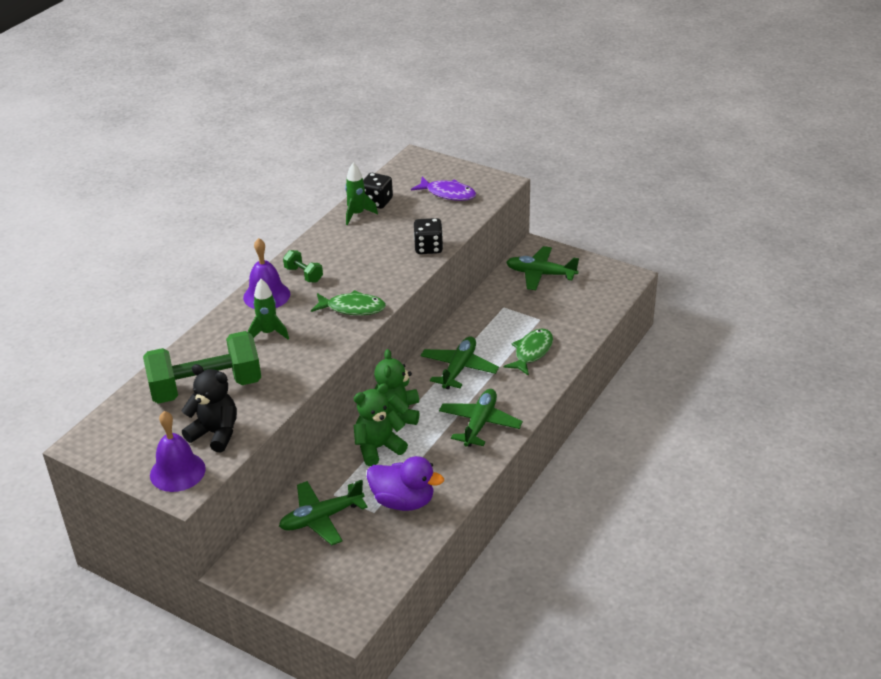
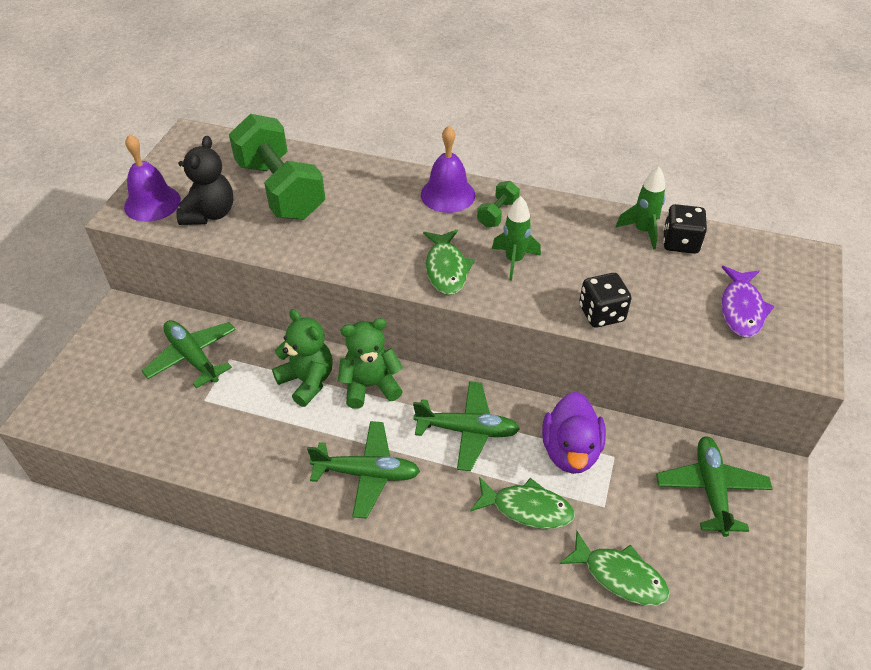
camera: 75 degrees right, 10 degrees up
(268, 333) = (381, 212): green rocket -> green rocket (514, 260)
(403, 501) = (222, 423): purple duck -> purple duck (570, 451)
(590, 324) = (619, 576): none -> green fish

